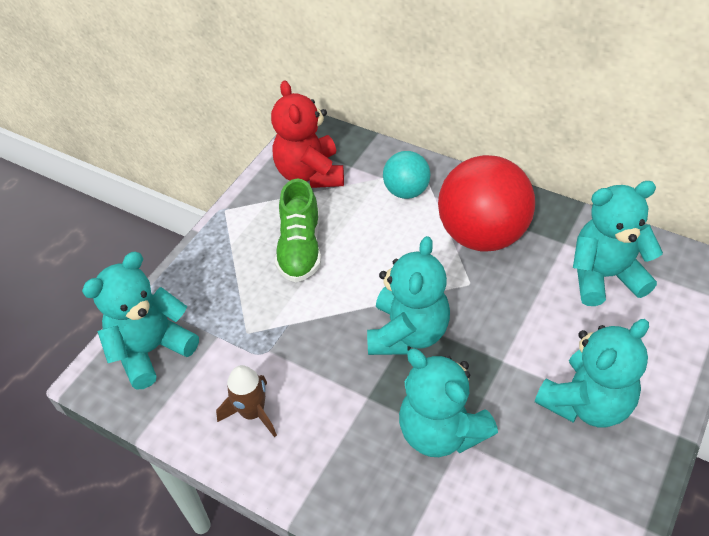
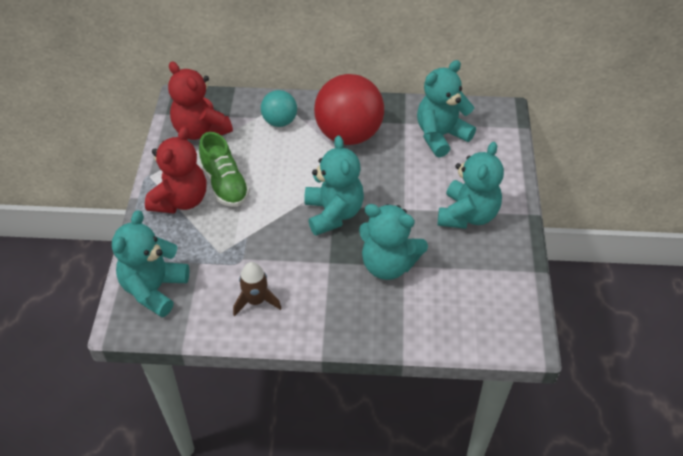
camera: 30 degrees left, 0 degrees up
(241, 251) = (180, 200): none -> red teddy bear

